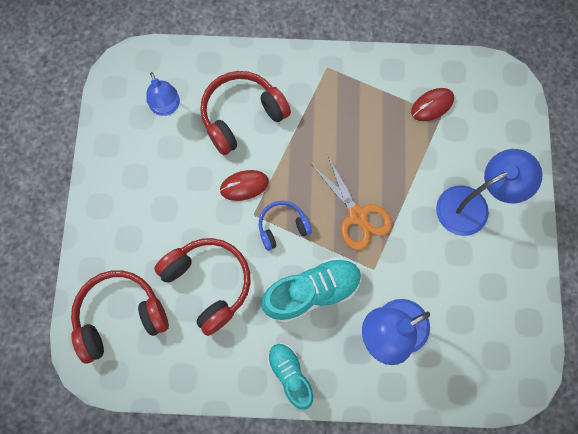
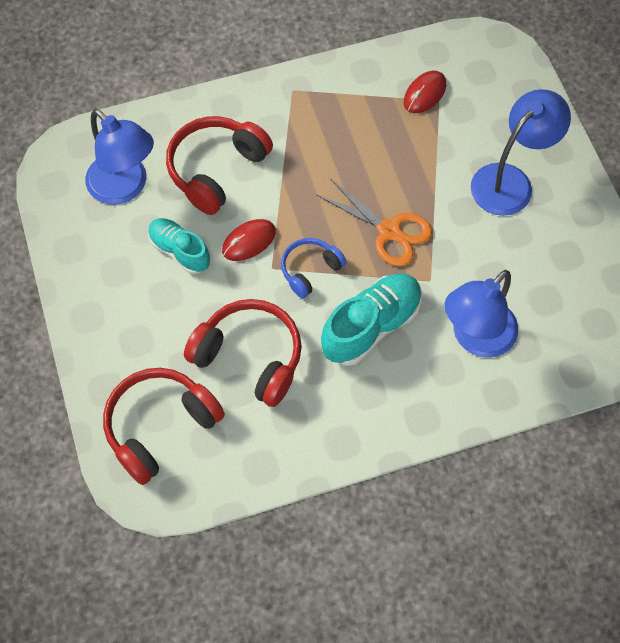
camera: 20 degrees left, 10 degrees down
(167, 107) = (125, 187): blue lamp -> blue lamp, size x1.58
(290, 375) = (382, 421): turquoise shoe -> turquoise shoe (179, 251)

